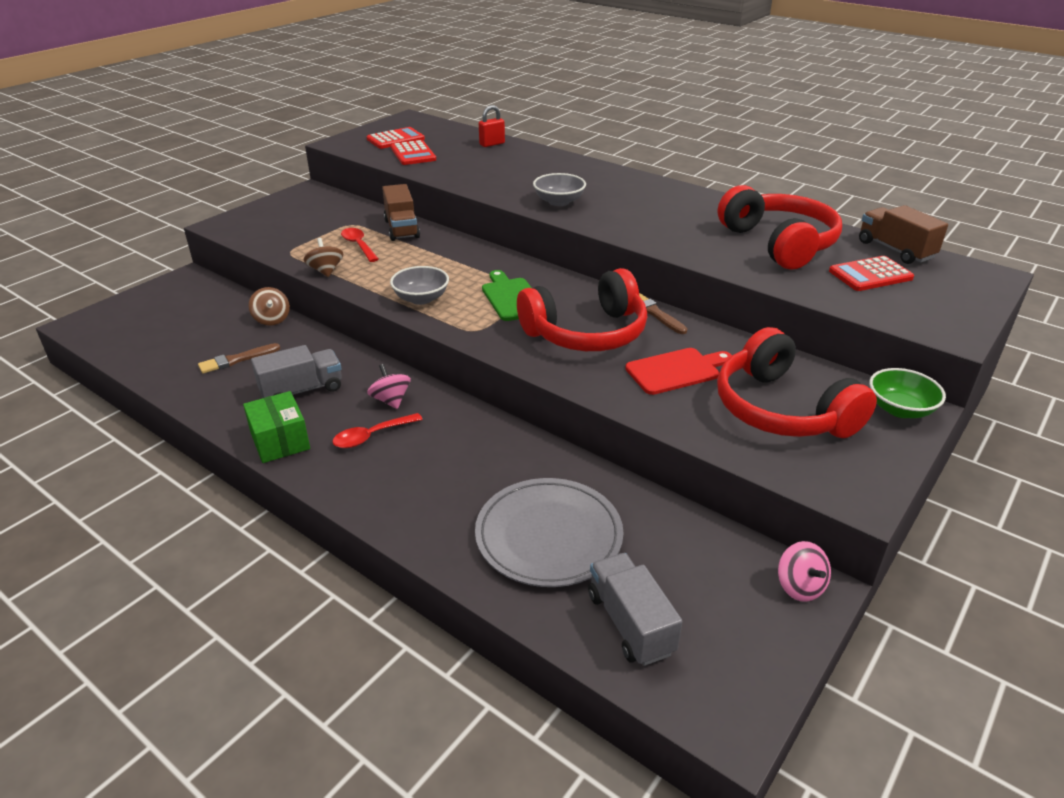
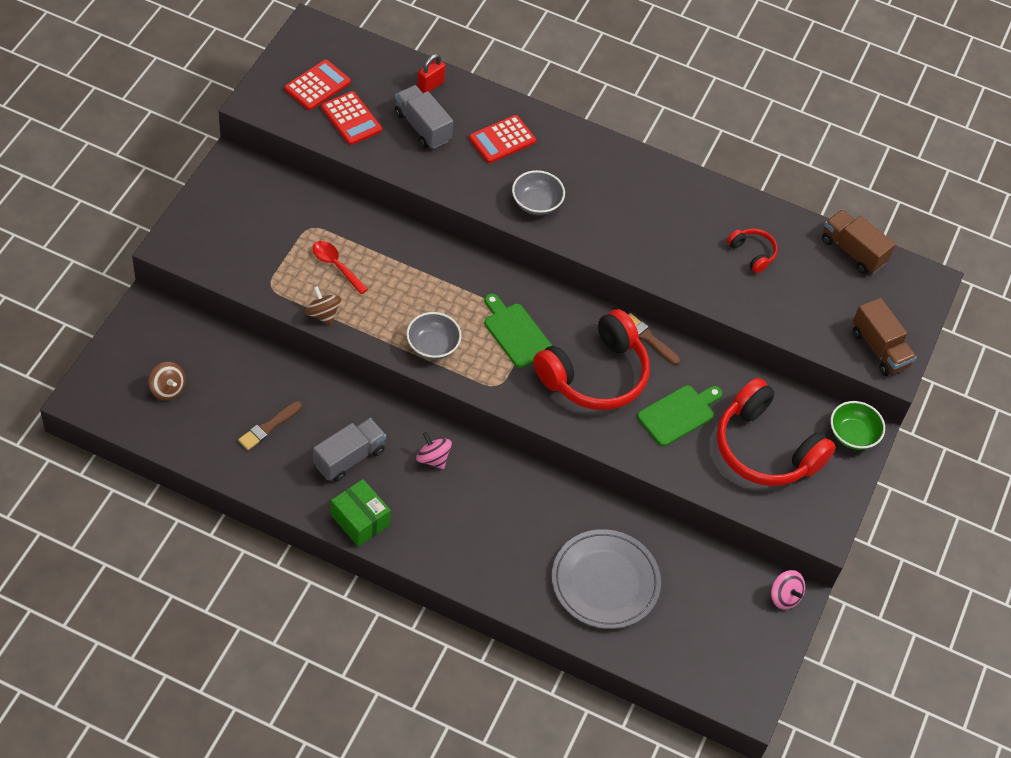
camera: 20 degrees left, 20 degrees up
(272, 319) = (272, 364): brown spinning top -> brown spinning top (168, 389)
(372, 436) = (434, 503): red spoon -> none
(401, 229) = (367, 230): brown truck -> brown truck (879, 349)
(630, 623) = (677, 645): grey truck -> grey truck (422, 127)
(676, 371) = (679, 414): red cutting board -> green cutting board
(779, 243) = (752, 253): red headphones -> red headphones, size x0.45
(870, 275) = (831, 294): red calculator -> red calculator (502, 140)

